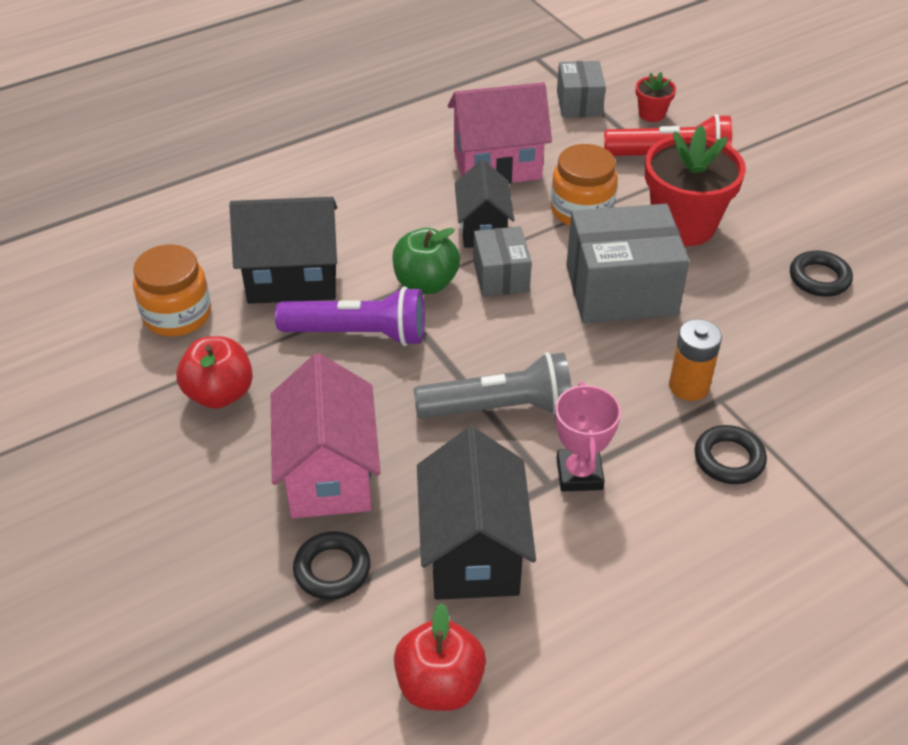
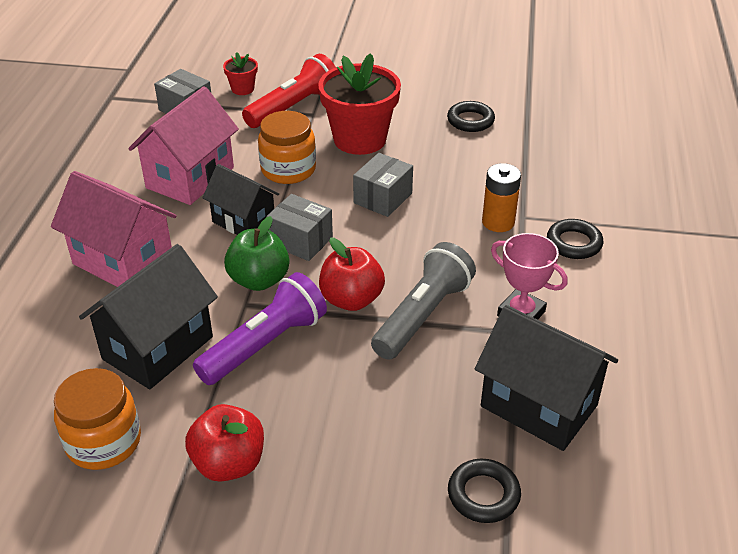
camera: 50 degrees left, 5 degrees down
(329, 474) = (388, 443): pink house -> pink house (123, 261)
(439, 684) = (639, 493): red apple -> red apple (351, 299)
(621, 290) = (382, 198): grey box -> grey box, size x0.56

